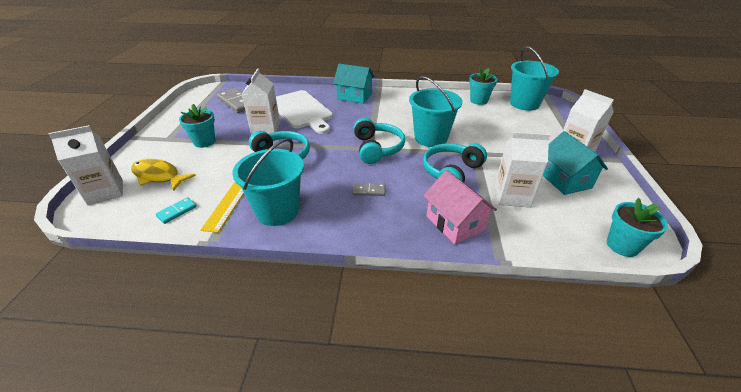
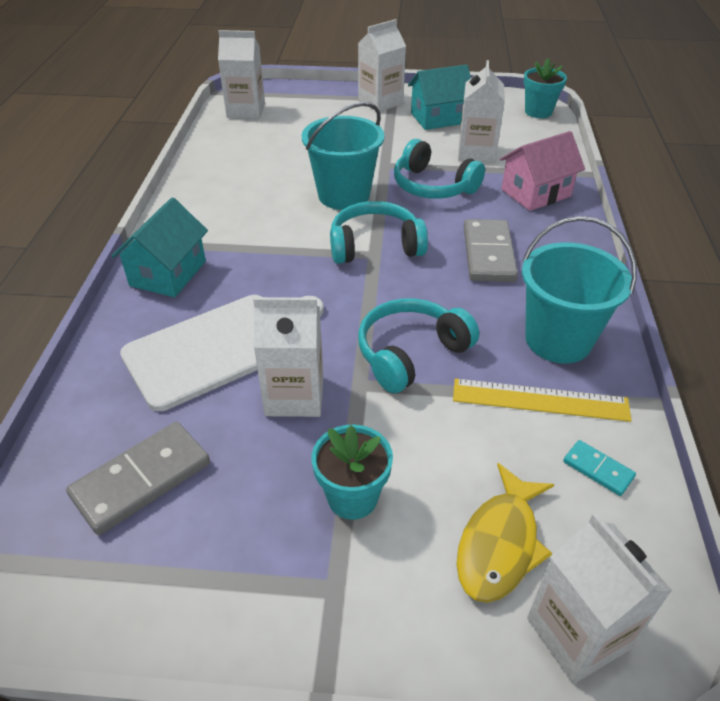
camera: 90 degrees left, 5 degrees up
(369, 191) = (488, 254): grey domino -> grey domino, size x1.96
(478, 100) = (225, 144): turquoise flower pot -> none
(524, 104) = (246, 111): turquoise bucket -> white carton

